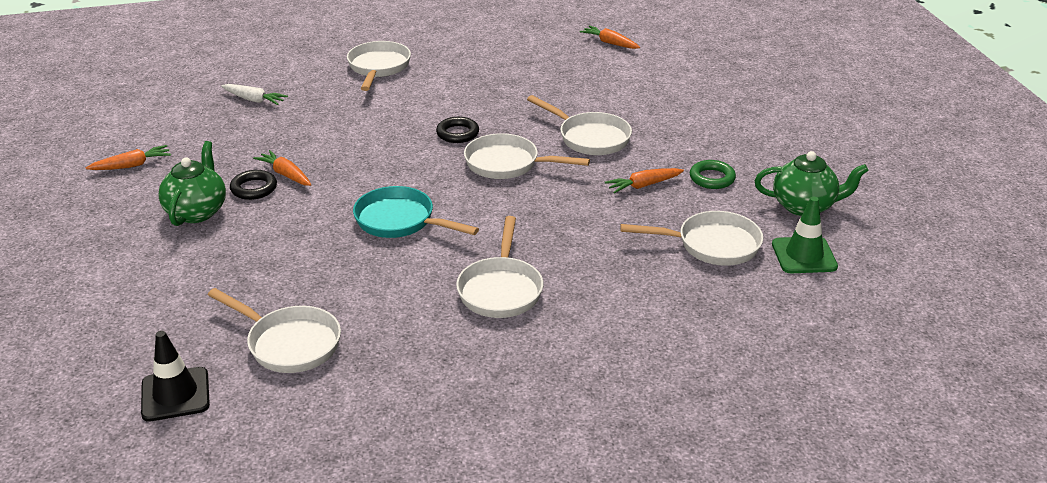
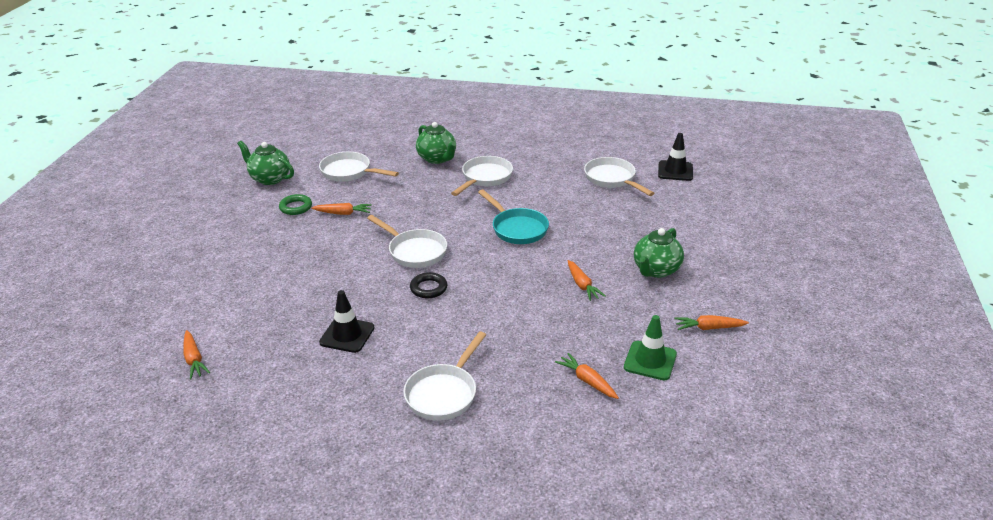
camera: 155 degrees left, 0 degrees up
(254, 100) = (587, 381): white carrot -> orange carrot
(254, 188) = (610, 279): black ring -> none
(500, 83) = (347, 335): none -> black traffic cone
(590, 138) = (335, 257): white pan -> none
(607, 306) = (437, 159): none -> green teapot
(804, 255) = (310, 157): green traffic cone -> green traffic cone (650, 361)

